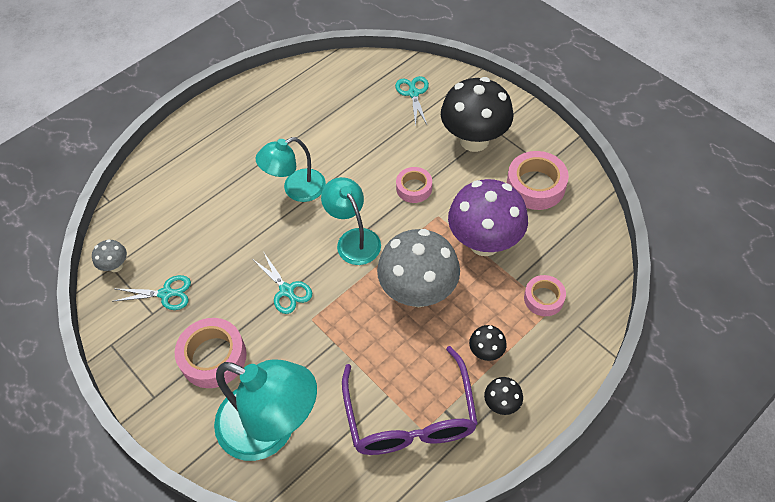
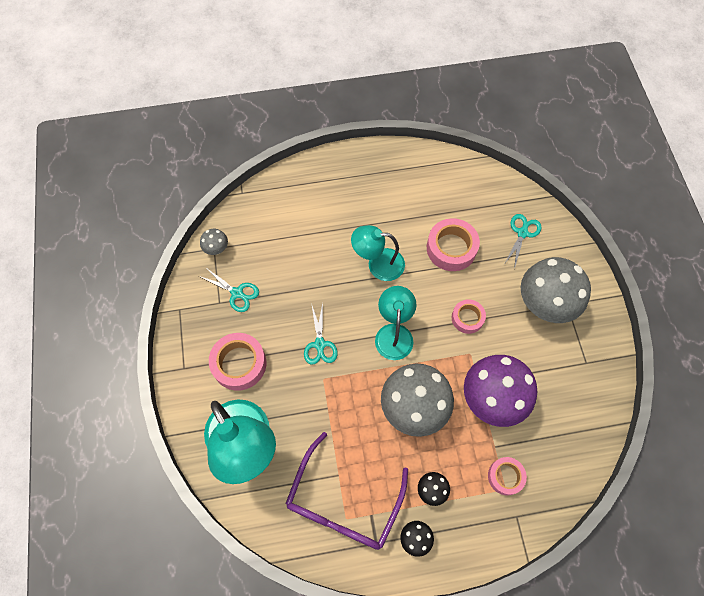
camera: 30 degrees right, 10 degrees up
(474, 140) = (544, 305): black mushroom -> grey mushroom
(535, 186) = (566, 376): pink tape -> pink tape (451, 248)

